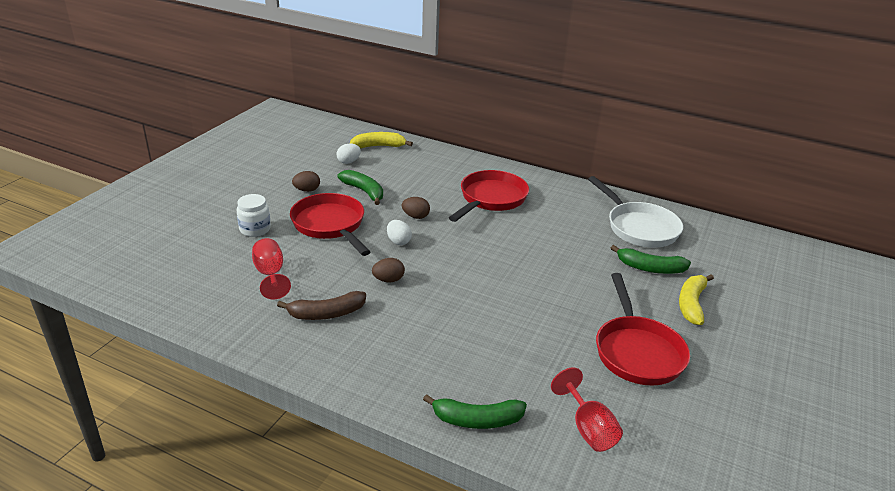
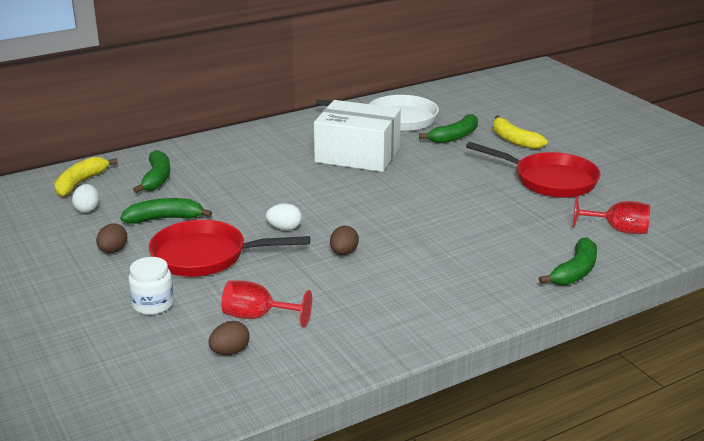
camera: 55 degrees left, 5 degrees down
(326, 314) = (363, 301): brown banana -> none
(414, 168) = (157, 178): none -> green banana
(415, 216) = (251, 206): brown egg -> brown egg (230, 351)
(491, 199) = (270, 161): red pan -> none
(550, 232) = (357, 155): none -> white box

